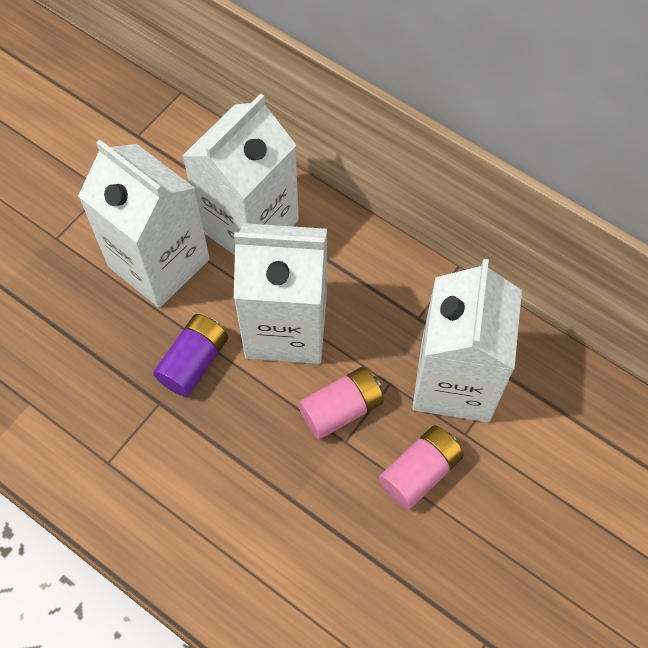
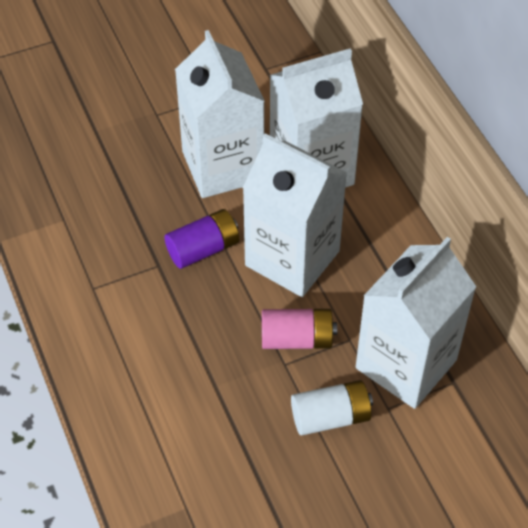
camera: 30 degrees right, 10 degrees down
(420, 472) = (330, 417): pink battery -> white battery

